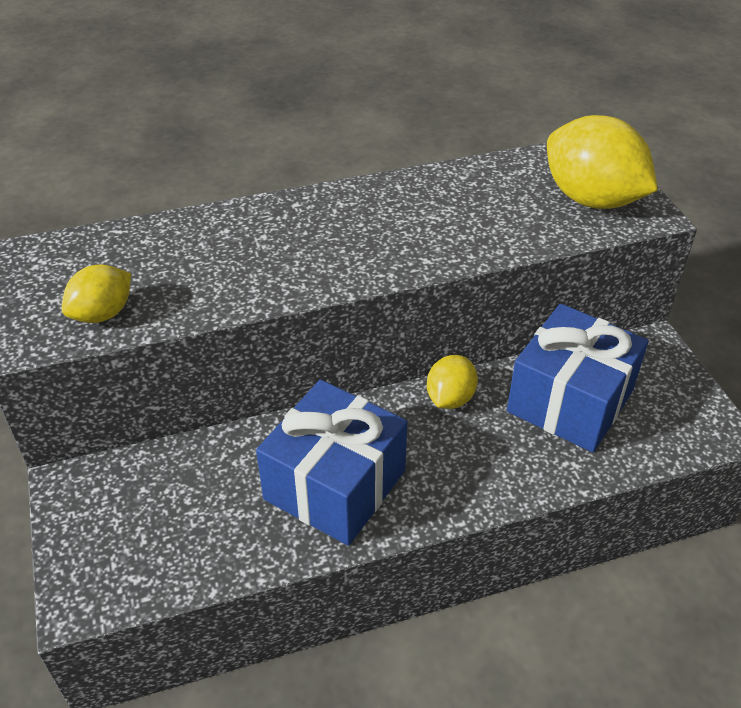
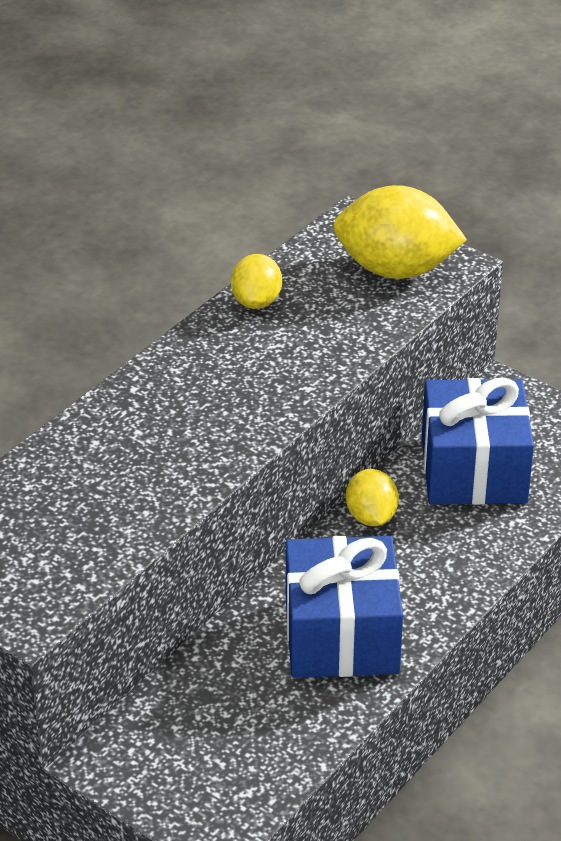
camera: 35 degrees left, 5 degrees down
(103, 314) = (72, 565): yellow lemon -> yellow lemon (256, 301)

